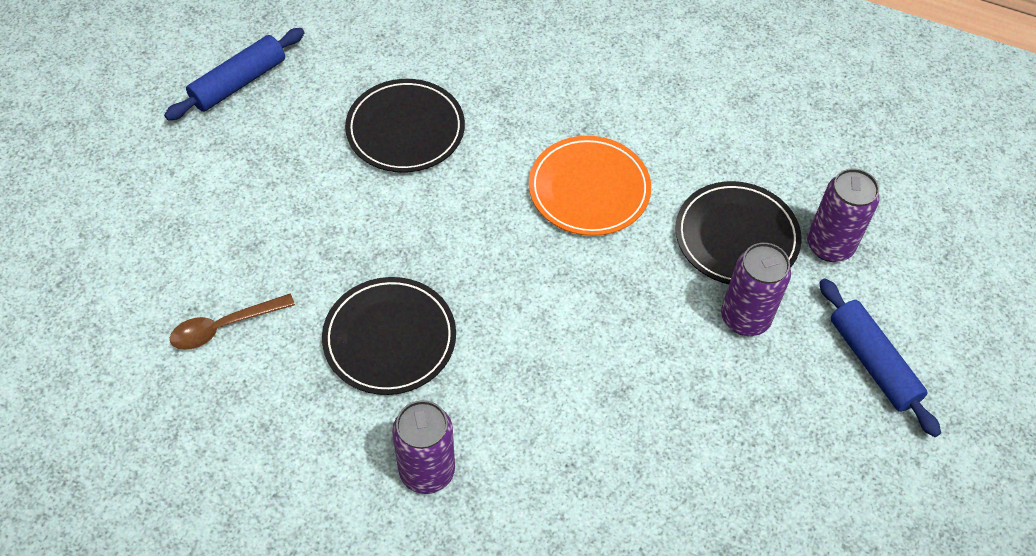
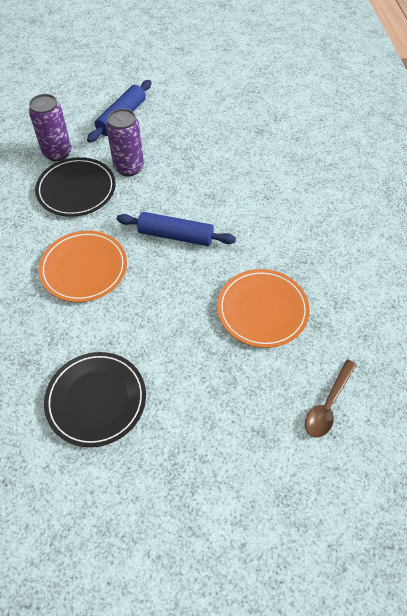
camera: 120 degrees left, 0 degrees up
(224, 326) = (328, 405): brown spoon -> brown spoon turned 90 degrees clockwise
(239, 82) = (120, 564): blue rolling pin -> blue rolling pin (175, 235)
(389, 338) = (262, 310): black plate -> orange plate
(427, 471) = (320, 249): purple can -> none

